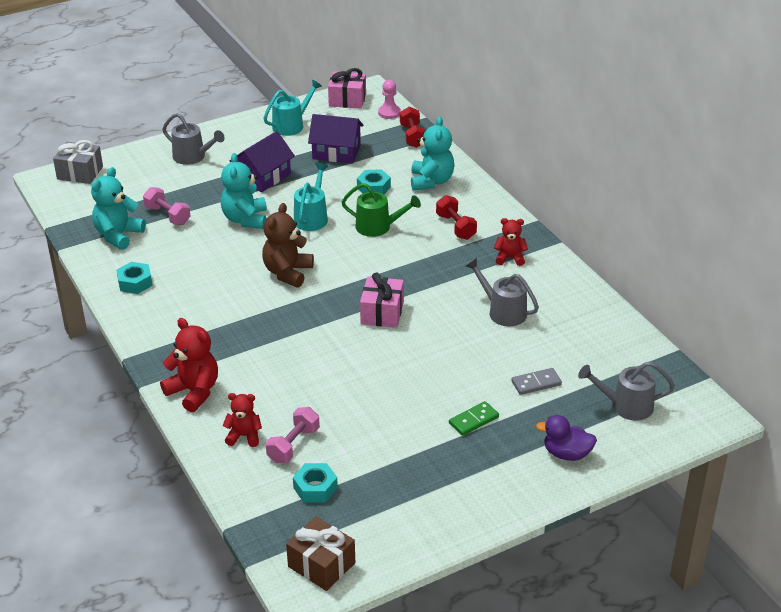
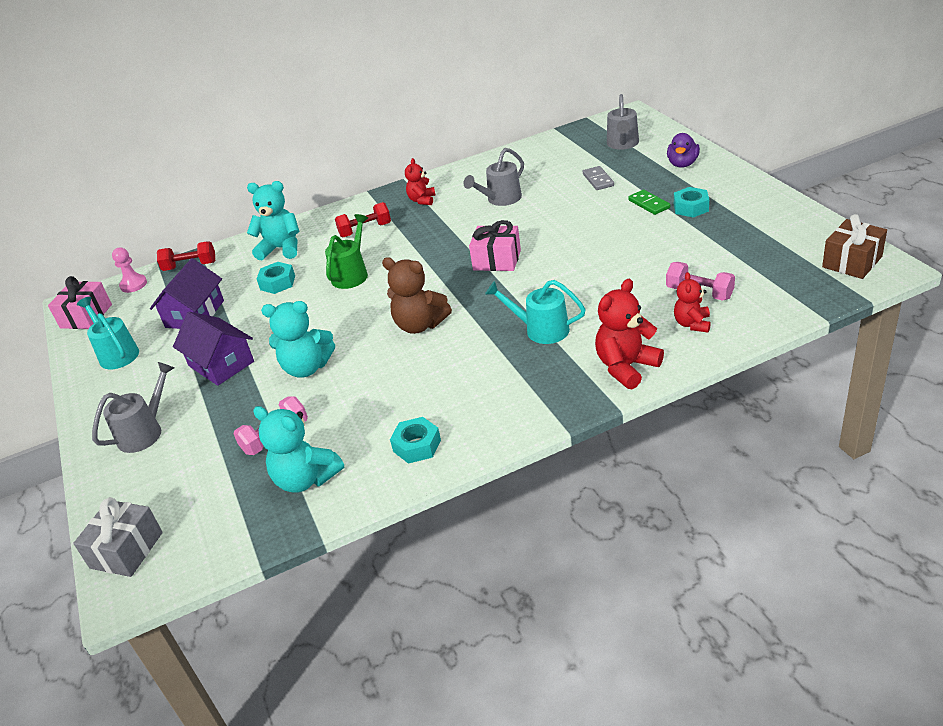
camera: 80 degrees left, 0 degrees up
(312, 217) = (319, 318): turquoise watering can -> turquoise watering can (540, 330)
(315, 488) = (755, 274): turquoise nut -> turquoise nut (691, 207)

